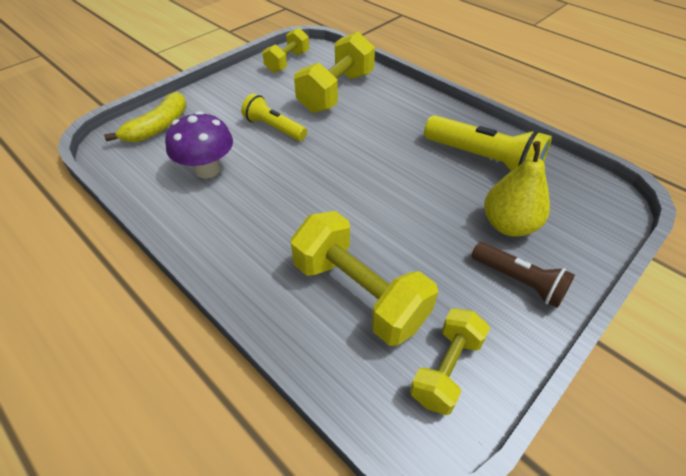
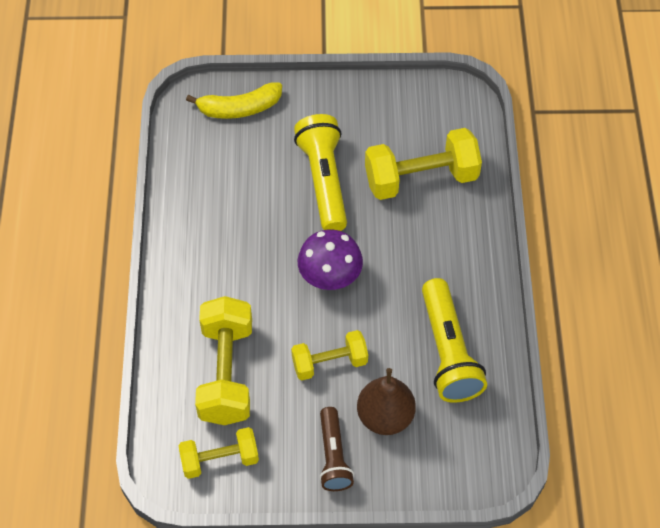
camera: 45 degrees right, 10 degrees up
(207, 170) = (234, 186): purple mushroom -> purple mushroom (330, 278)
(274, 128) = (324, 181): yellow flashlight -> yellow flashlight, size x1.59
(287, 62) = (422, 103): yellow dumbbell -> yellow dumbbell (329, 363)
(508, 225) = (385, 416): yellow pear -> brown pear

